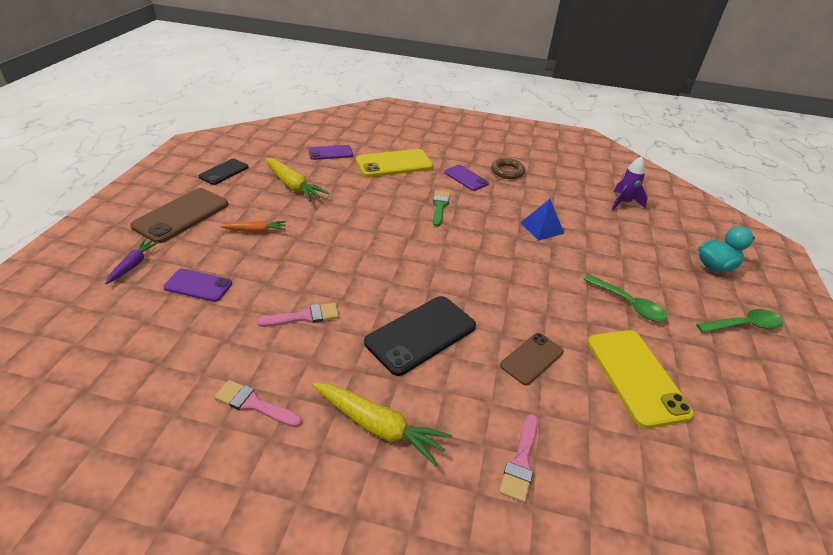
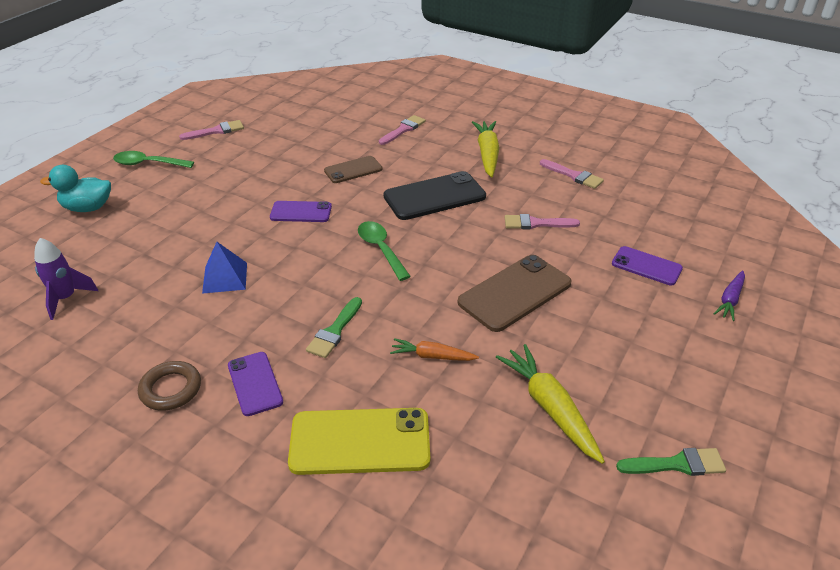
camera: 160 degrees left, 0 degrees up
(181, 215) = (708, 368): brown phone -> brown phone (515, 293)
(224, 172) = (676, 464): black phone -> green brush
(256, 231) = (597, 326): orange carrot -> orange carrot (432, 356)
(330, 153) = (474, 497): purple phone -> purple phone (301, 212)
(378, 426) = (487, 154): yellow carrot -> yellow carrot turned 45 degrees clockwise
(628, 304) = (226, 191): green spoon -> green spoon (381, 249)
(636, 376) = (283, 150): yellow phone -> none
(751, 397) = (216, 131): none -> pink brush

